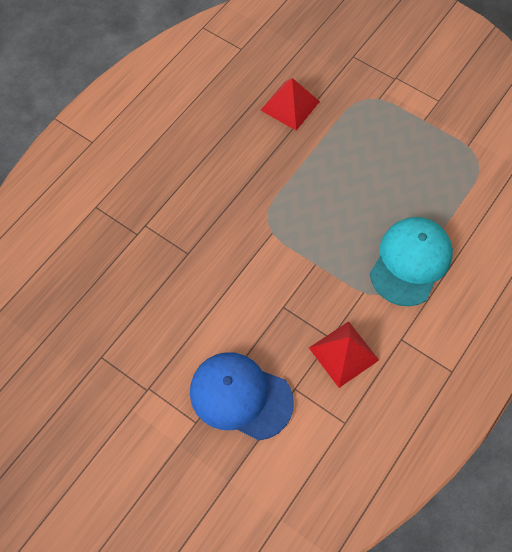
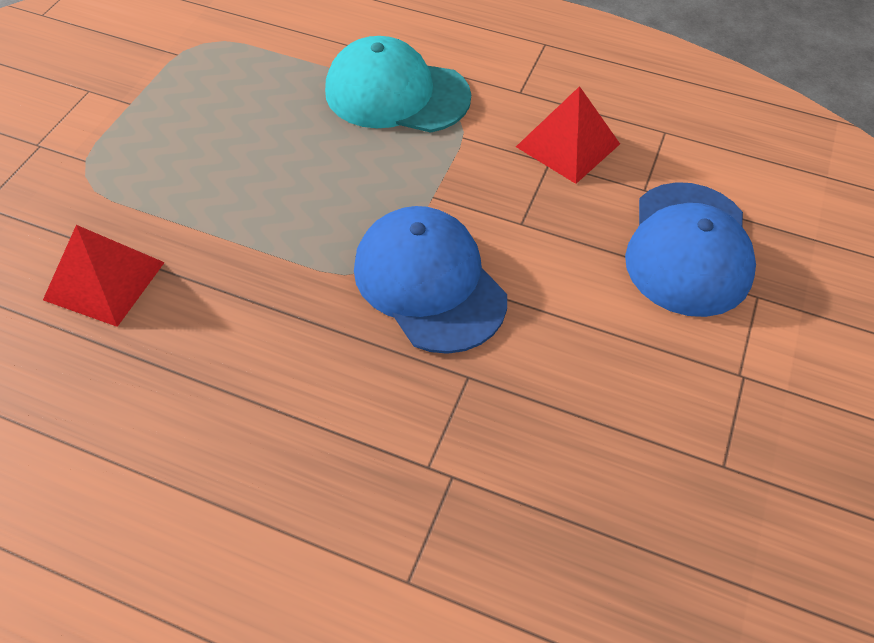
camera: 105 degrees left, 10 degrees down
(251, 248) = (429, 283): none -> blue cap

